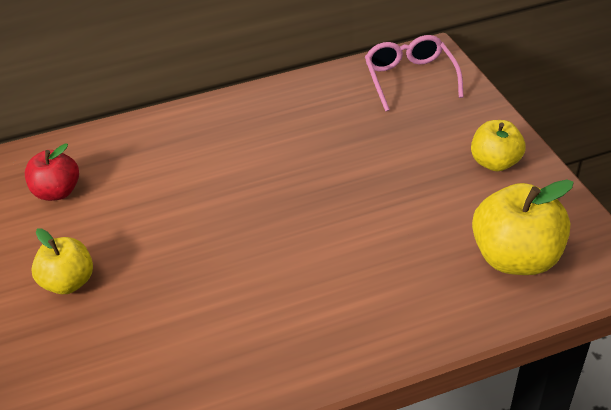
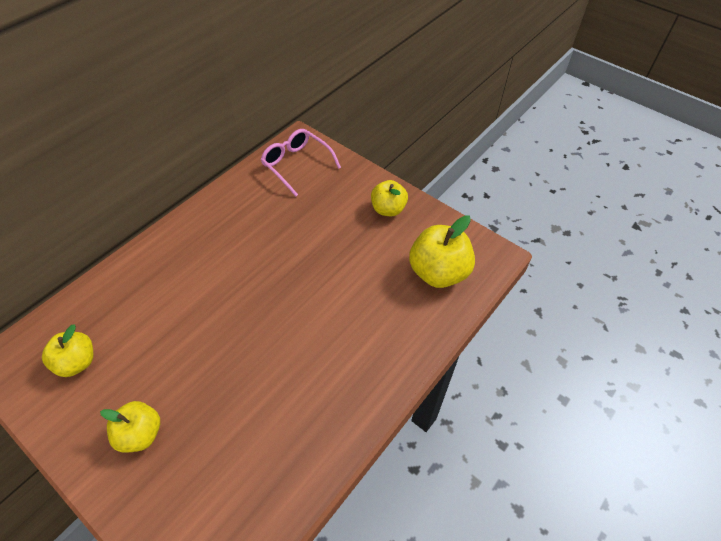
camera: 35 degrees left, 10 degrees up
(58, 192) = (77, 362): red apple -> yellow apple

